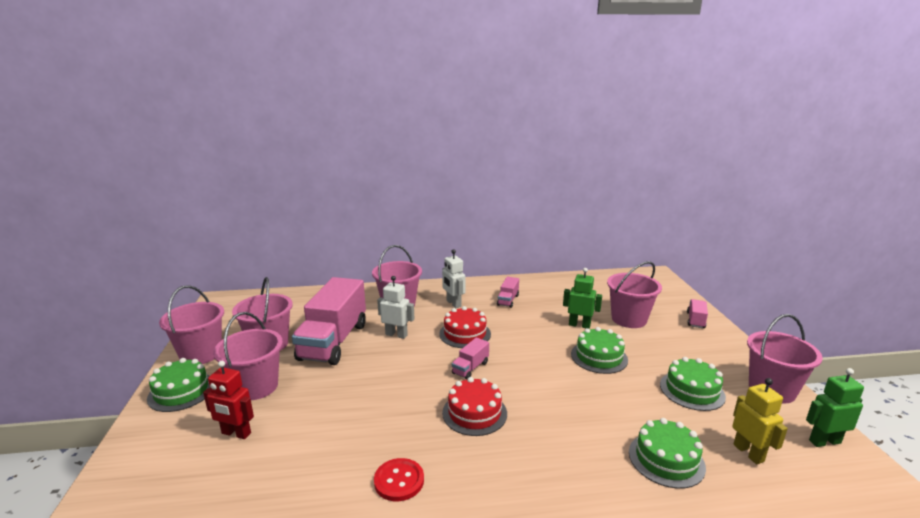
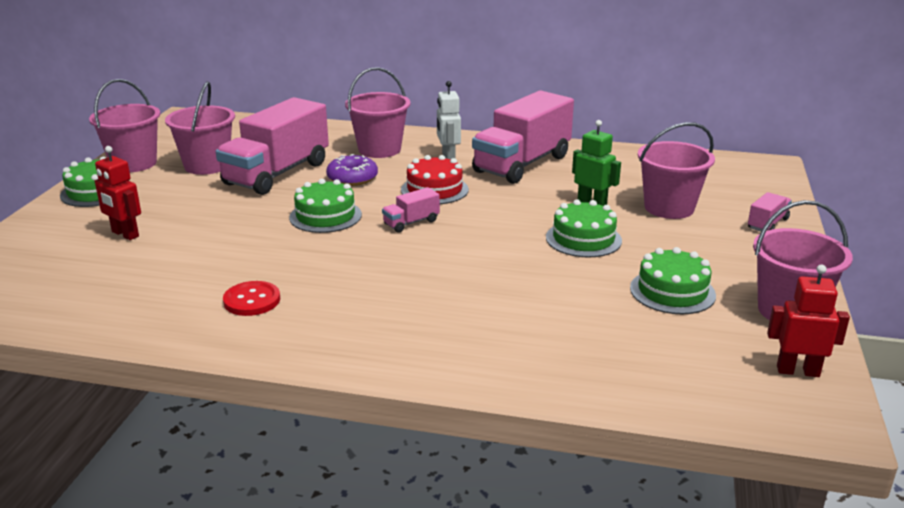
camera: 20 degrees right, 5 degrees up
(256, 387) = (169, 200): pink bucket -> none
(396, 335) = (352, 178): white robot -> purple donut
(474, 413) = (379, 263): red cake -> none
(508, 300) = (522, 164): pink truck -> pink truck, size x2.35
(666, 459) = (563, 344): green cake -> green cake (325, 216)
(748, 453) = (677, 359): yellow robot -> none
(824, 441) = (797, 371): green robot -> red robot

